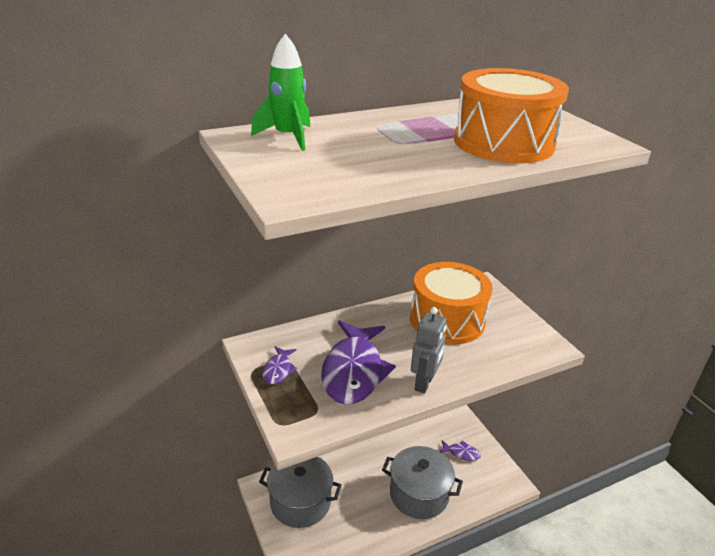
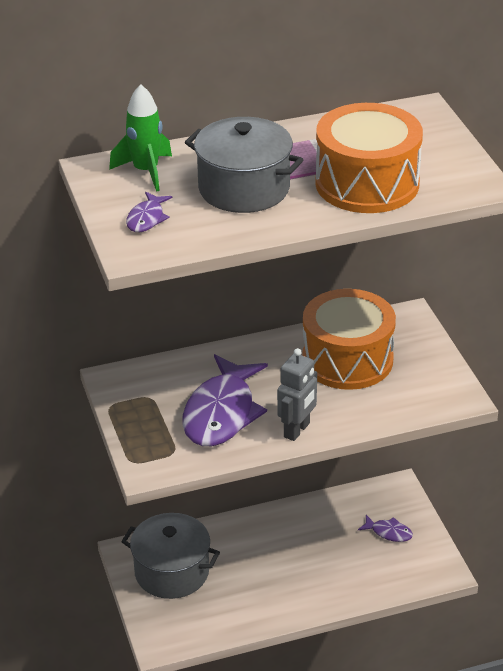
camera: 10 degrees right, 5 degrees up
(278, 370) = (138, 407): purple fish -> purple fish (147, 219)
(419, 494) = (320, 575): grey pot -> grey pot (244, 188)

